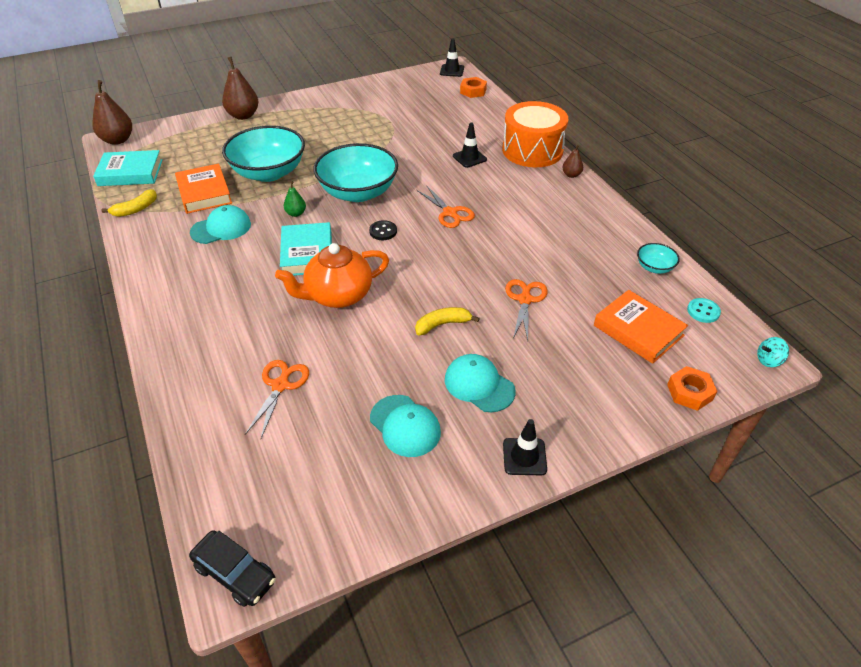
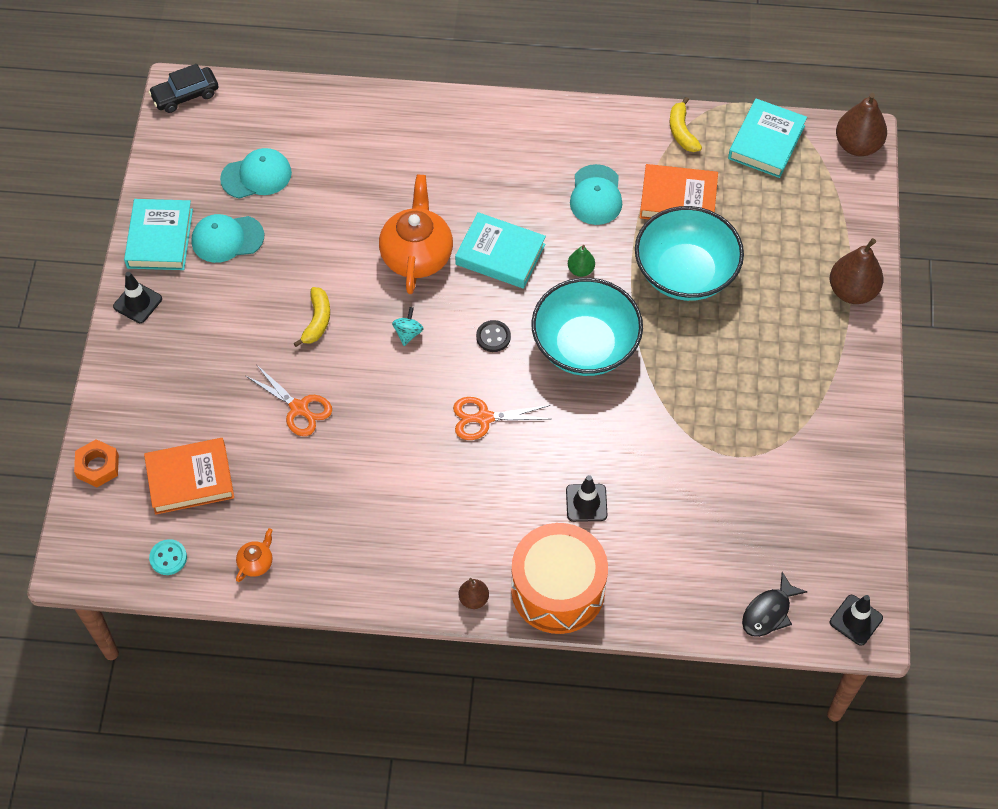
camera: 120 degrees right, 15 degrees up
(280, 385) = (333, 173): orange scissors -> none
(442, 481) = (160, 238): none -> turquoise book
(473, 91) = (768, 612): orange nut -> black fish
(479, 385) = (227, 311): turquoise cap -> turquoise cap (256, 176)
(654, 267) = (256, 563): turquoise bowl -> orange teapot
(768, 360) = (75, 563): turquoise spinning top -> turquoise spinning top (408, 333)

